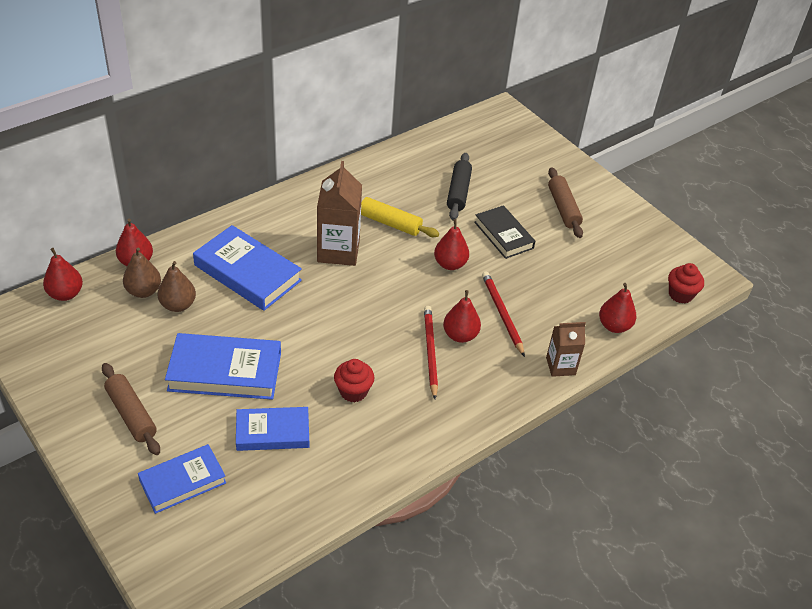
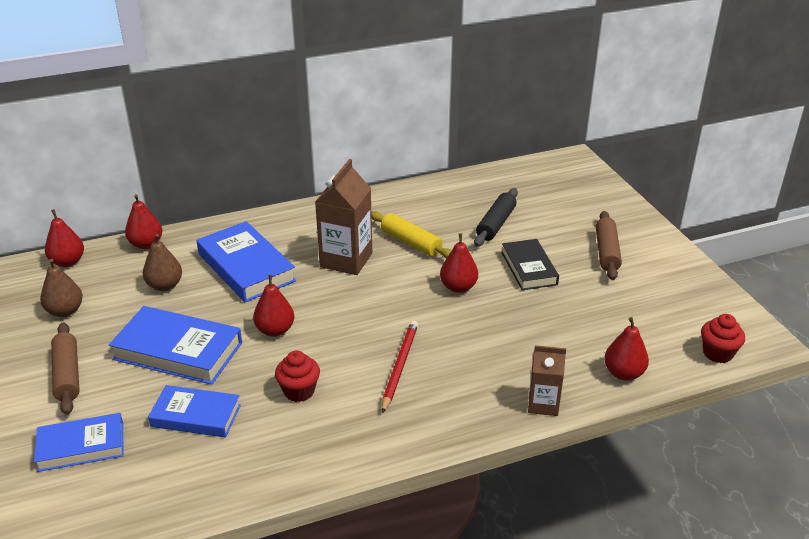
camera: 20 degrees right, 10 degrees down
(143, 291) = (139, 269): brown pear -> brown pear (65, 311)
(460, 335) = (440, 355): red pear -> red pear (275, 330)
(502, 314) = (496, 342): red pencil -> none

